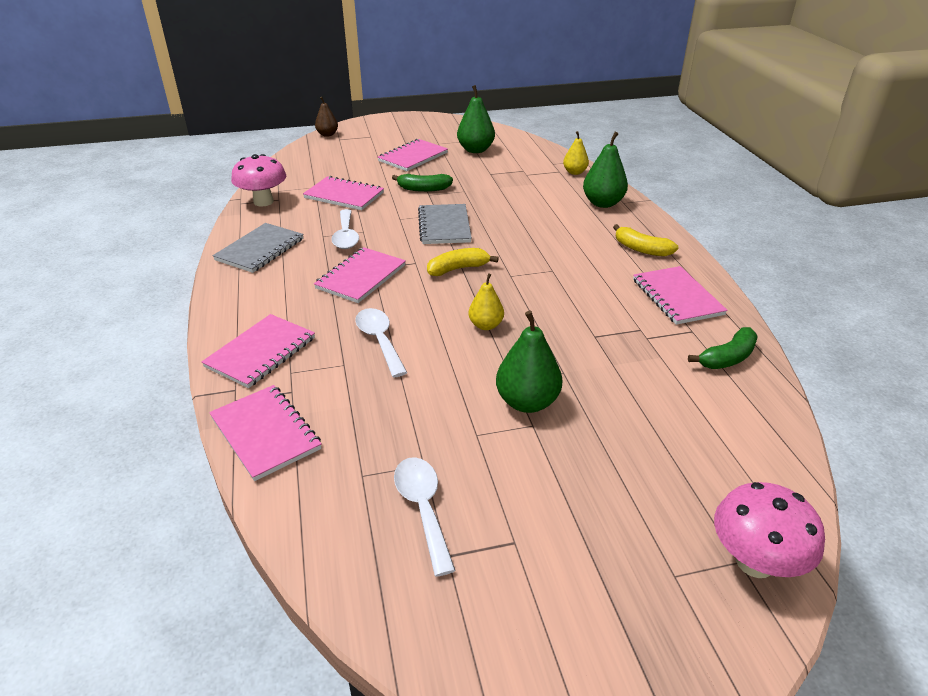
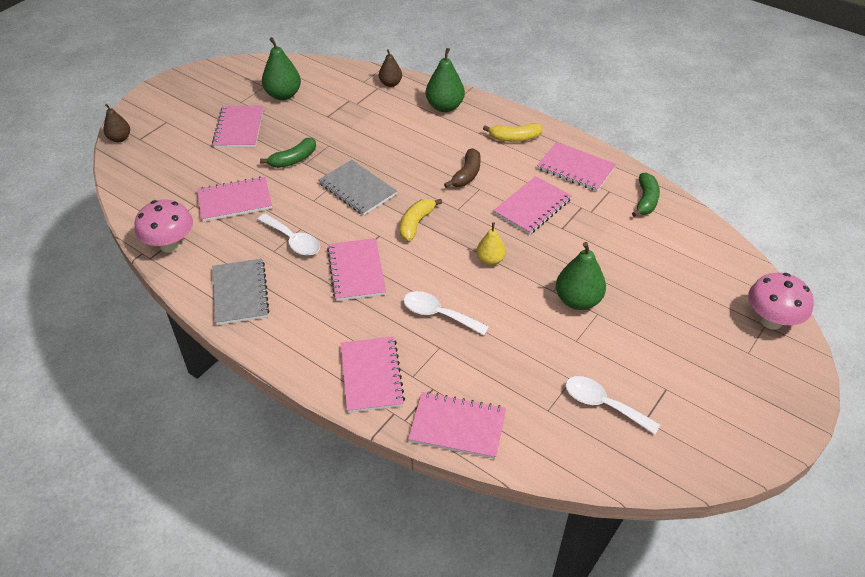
camera: 40 degrees left, 10 degrees up
(555, 256) = (466, 175): none -> brown banana
(574, 172) = (390, 84): yellow pear -> brown pear
(586, 306) = (532, 207): none -> pink notebook

